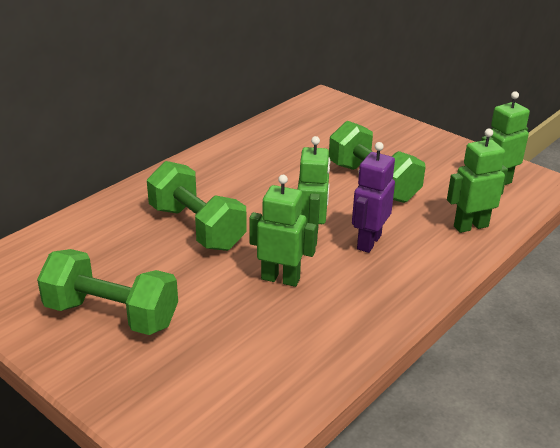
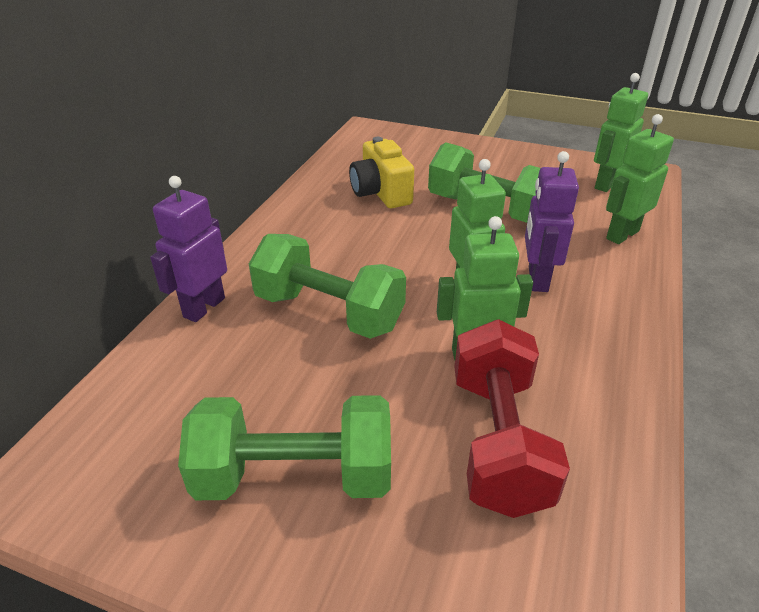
camera: 20 degrees left, 5 degrees up
(115, 205) = (204, 307): none -> purple robot
(252, 332) = (498, 441): none -> red dumbbell
(296, 152) = (381, 193): none -> yellow camera

